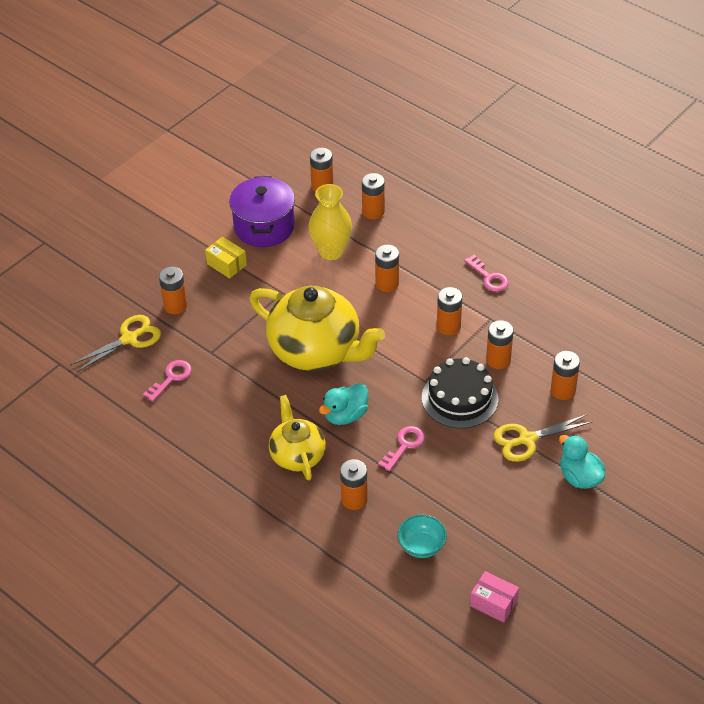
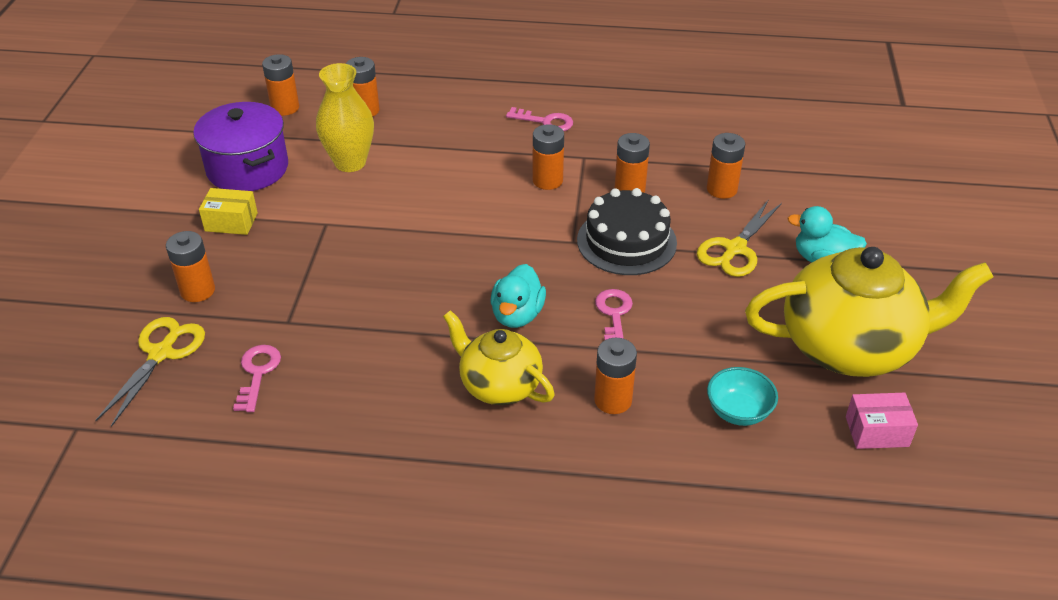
camera: 35 degrees left, 5 degrees down
(316, 350) = (421, 264): yellow teapot -> yellow teapot (850, 346)
(387, 284) = (442, 168): orange battery -> none

